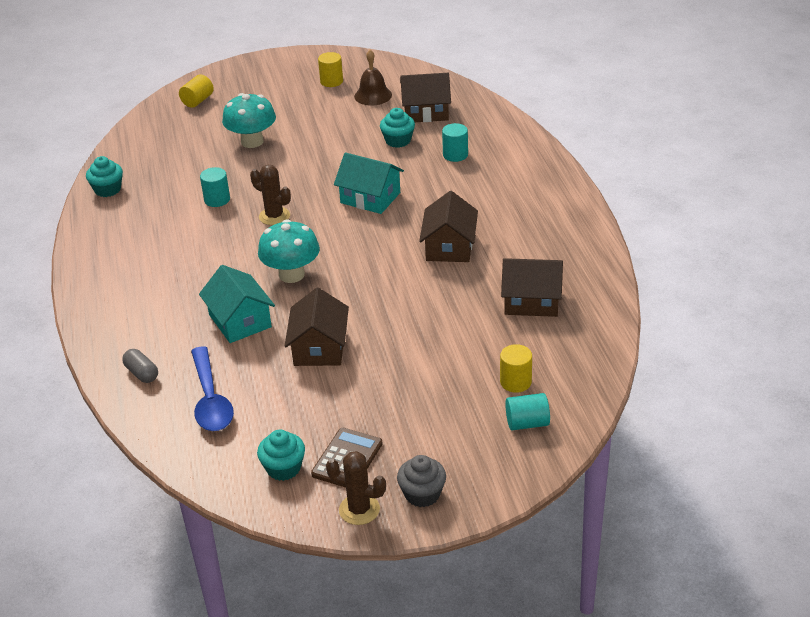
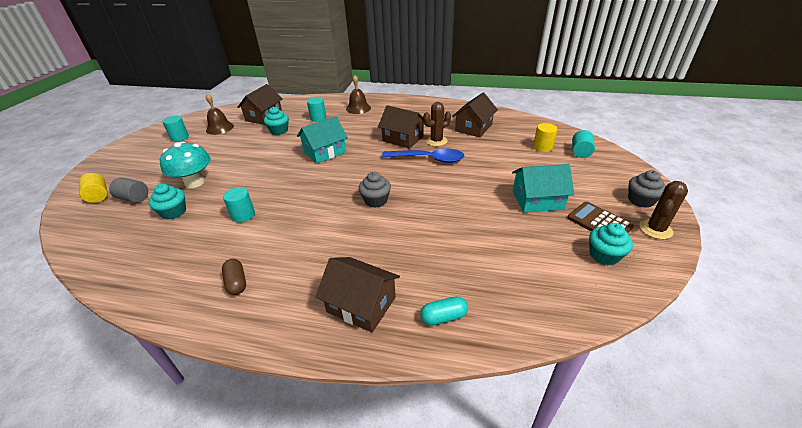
camera: 65 degrees left, 0 degrees up
(107, 190) = (137, 279): turquoise cupcake -> turquoise cupcake (174, 212)
(128, 242) = (236, 282): none -> brown capsule
(142, 373) = (443, 317): grey capsule -> turquoise capsule
(206, 122) = (134, 198): none -> grey cylinder
(211, 400) = (504, 277): blue spoon -> blue spoon (428, 159)
(240, 321) = (411, 238): turquoise house -> turquoise house (537, 200)
(274, 216) = (298, 193): brown cactus -> brown cactus (436, 141)
(291, 274) = (376, 200): turquoise mushroom -> grey cupcake
(319, 347) = (469, 207): brown house -> brown house (361, 304)
(331, 81) = (180, 137): yellow cylinder -> turquoise cylinder
(513, 175) = (358, 108): none -> brown bell

